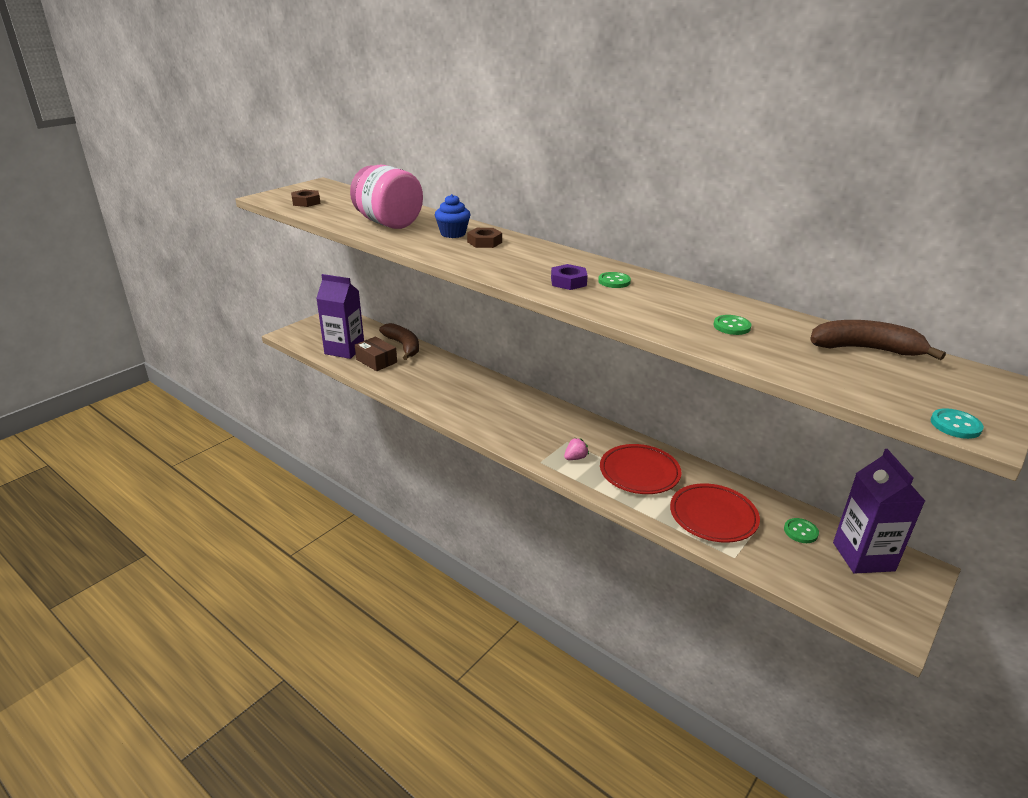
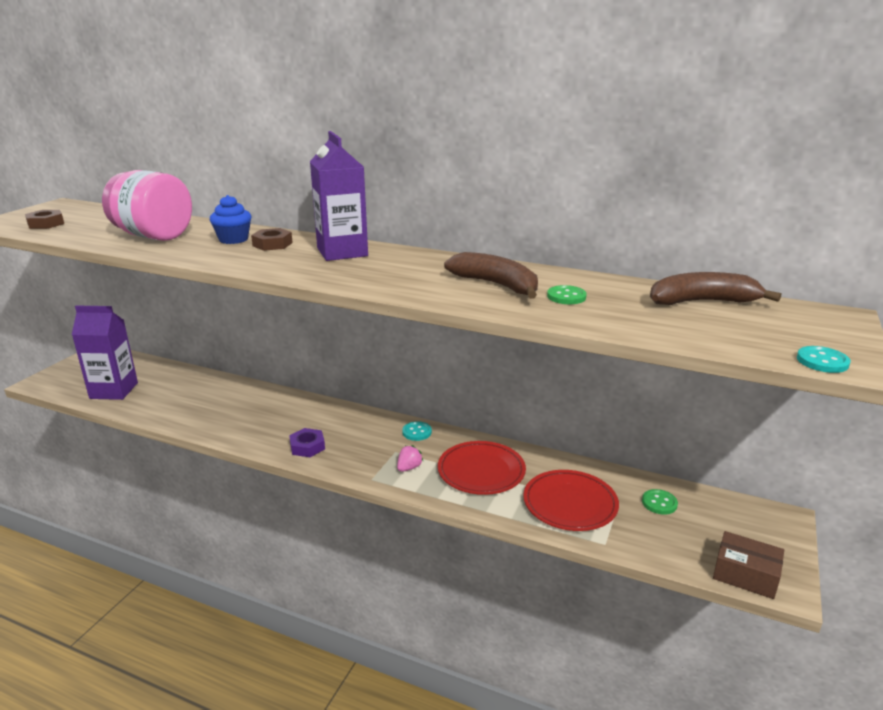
camera: 15 degrees left, 5 degrees down
(376, 361) = (156, 397): brown box -> brown box (745, 574)
(403, 346) = (185, 376): brown banana -> brown banana (496, 285)
(568, 282) = (379, 273): purple nut -> purple nut (307, 446)
(591, 427) = (417, 432): none -> turquoise button
(614, 281) = (428, 268): green button -> none
(863, 556) = (725, 516): purple carton -> purple carton (342, 252)

